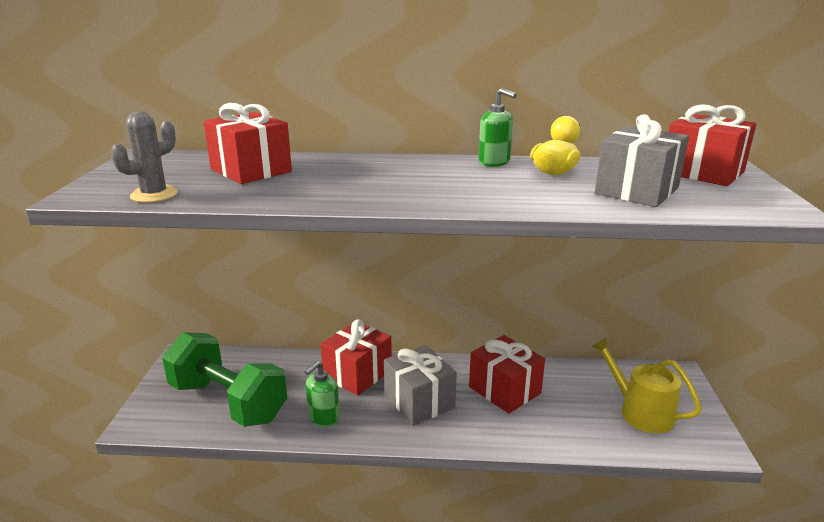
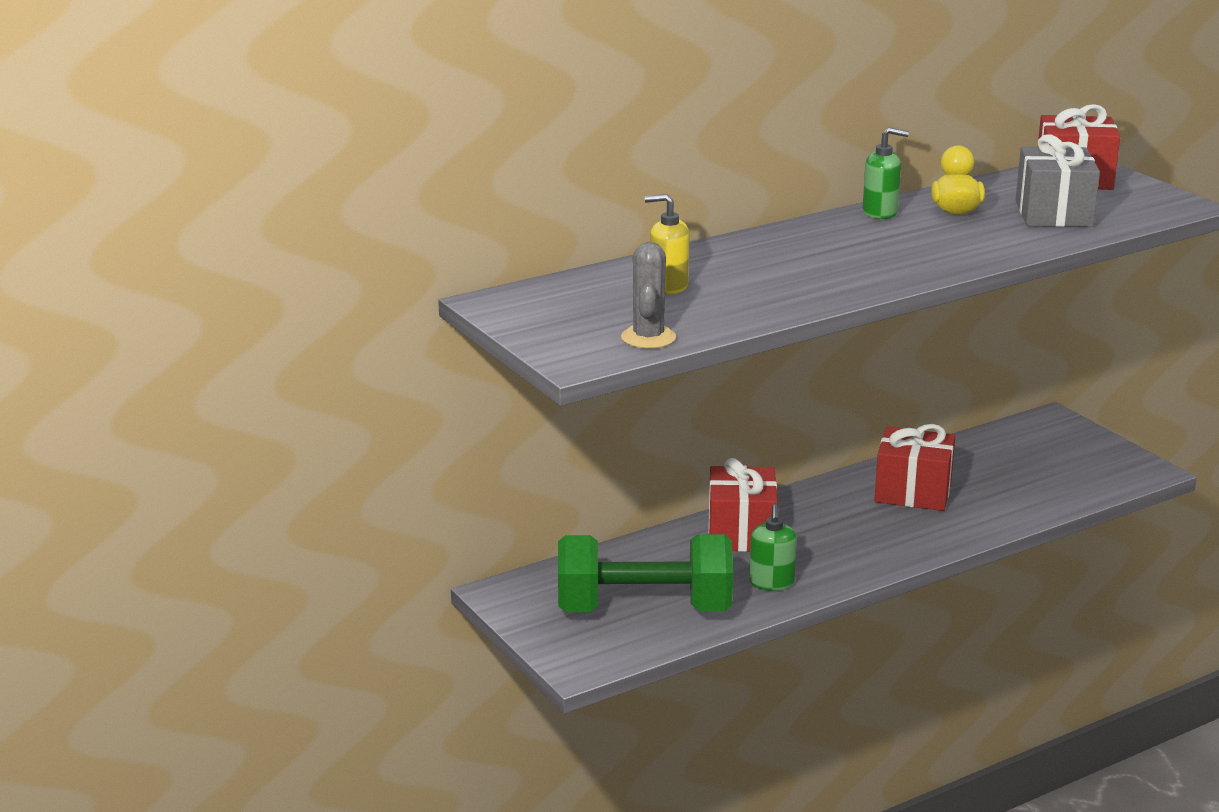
camera: 35 degrees left, 0 degrees up
(251, 171) = (668, 286): red gift -> yellow soap dispenser
(419, 401) = (844, 533): grey gift -> none
(640, 411) = (1056, 465): yellow watering can -> none

